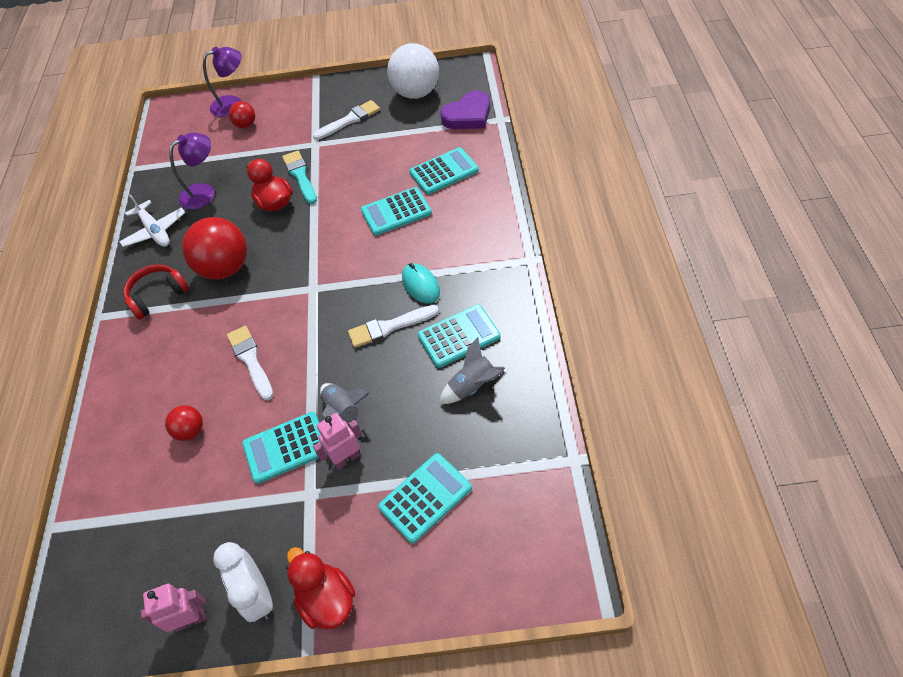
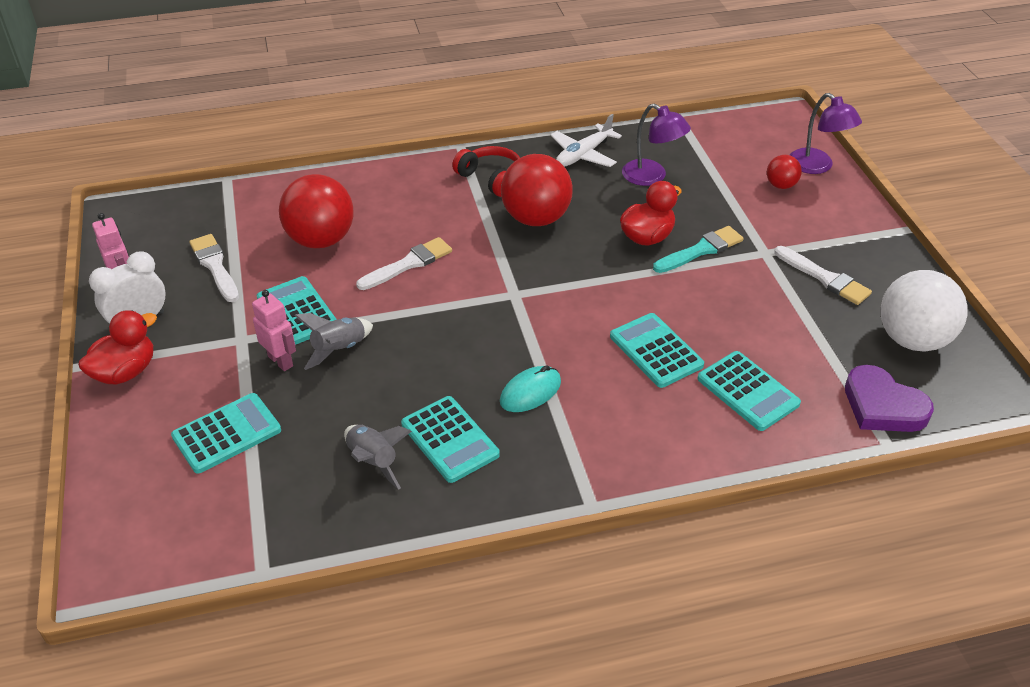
camera: 75 degrees right, 10 degrees down
(190, 431) = (321, 240): red ball -> red ball, size x2.02
(389, 327) = (460, 371): white brush -> white brush (215, 266)
(425, 497) = (227, 433): turquoise calculator -> turquoise calculator turned 75 degrees counterclockwise

